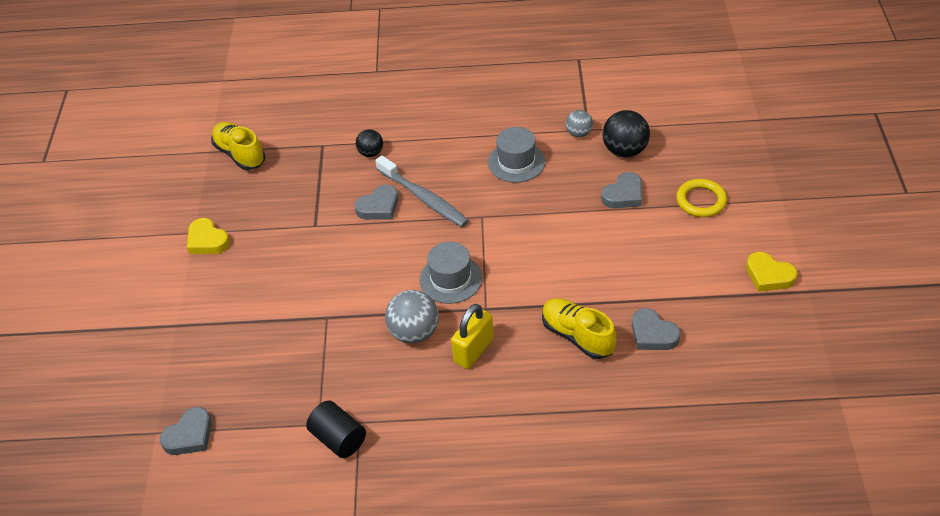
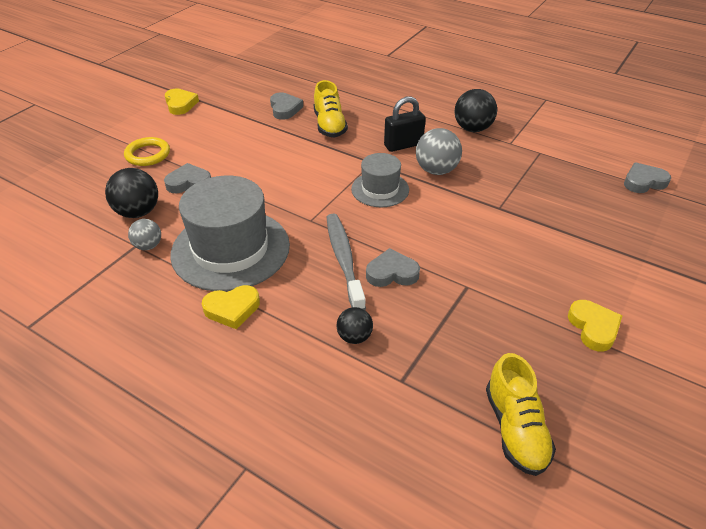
camera: 150 degrees left, 5 degrees down
(338, 439) = (529, 141): black cylinder -> none
(415, 424) = (472, 129): none -> black ball
(467, 128) = (232, 309): none -> yellow heart
(473, 350) = (403, 145): yellow padlock -> black padlock
(516, 162) = (230, 249): grey hat -> grey hat, size x1.82

